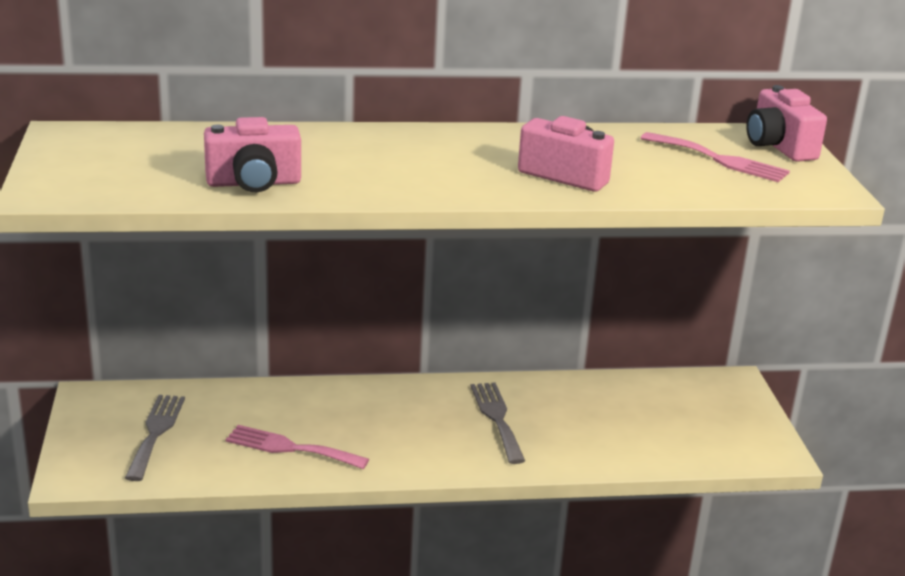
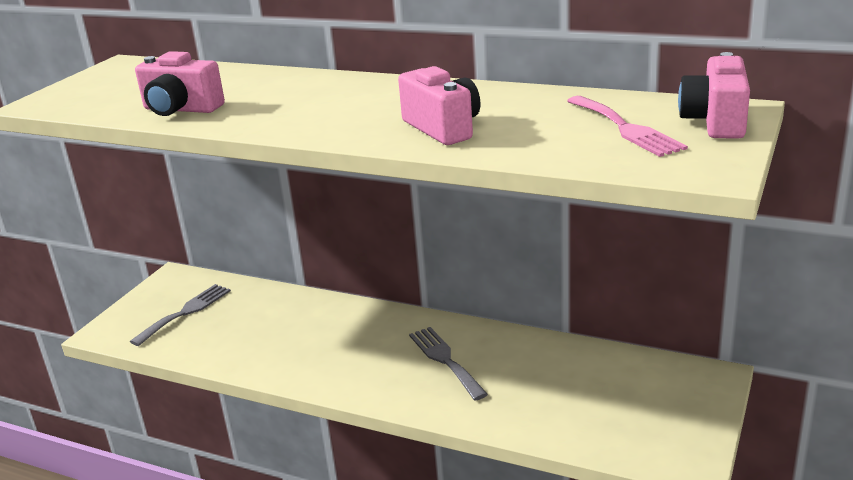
camera: 35 degrees right, 0 degrees up
(290, 448) = (261, 346): pink fork -> none
(497, 418) = (445, 360): grey fork -> grey fork turned 45 degrees counterclockwise

